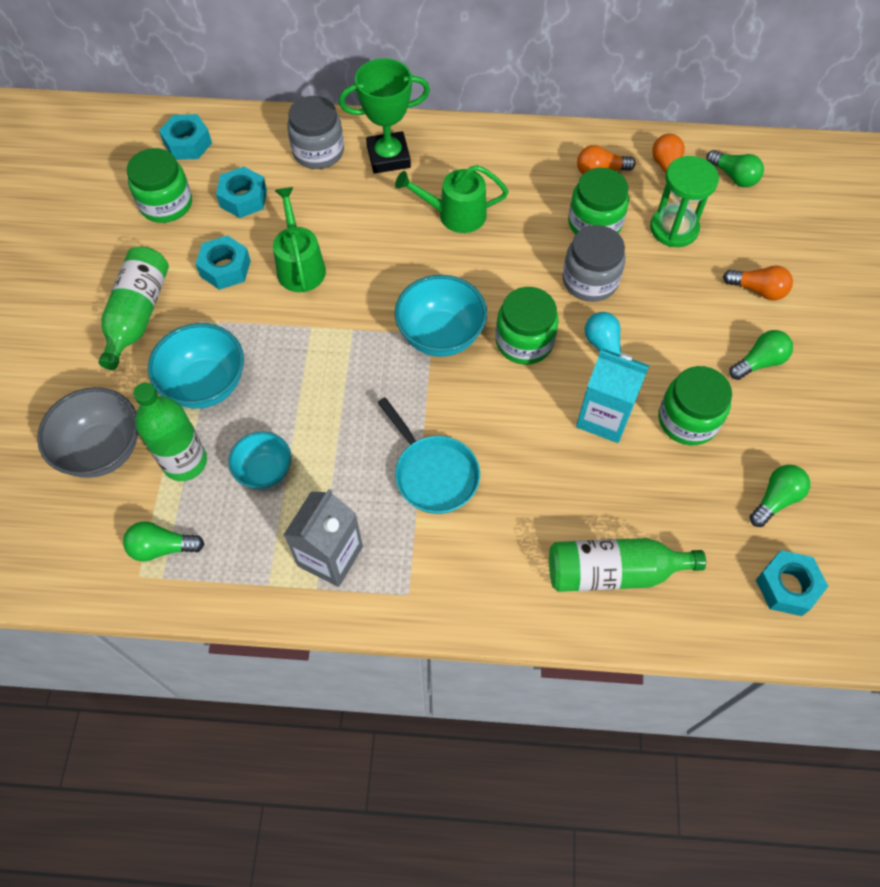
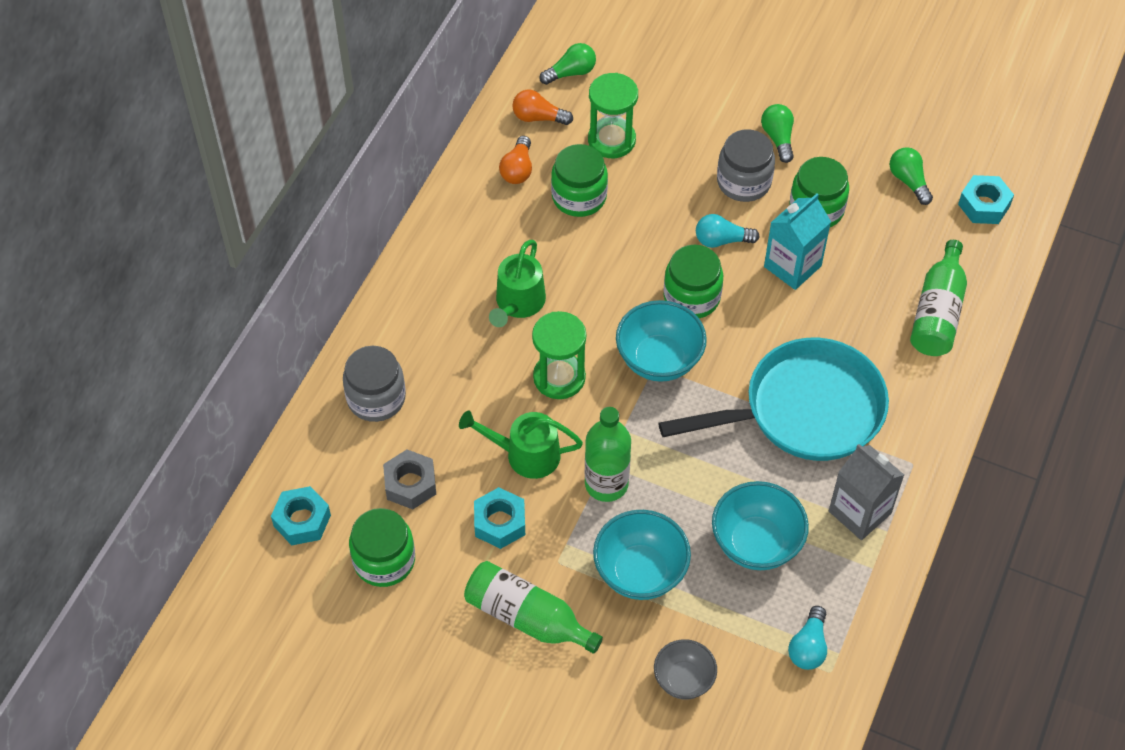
camera: 70 degrees left, 5 degrees down
(103, 450) = (683, 679): grey bowl -> grey bowl, size x0.63
(162, 547) = (808, 647): green light bulb -> turquoise light bulb
(185, 462) = (722, 609): green bottle -> green bottle (606, 484)
(243, 198) = (410, 484): turquoise nut -> grey nut
(264, 471) = (756, 543): turquoise bowl -> turquoise bowl, size x1.58
(388, 157) = (414, 337): green trophy -> none
(389, 266) = (559, 377): none -> green hourglass
(433, 474) = (804, 410): turquoise pan -> turquoise pan, size x1.76
(590, 281) = (644, 224): grey jar -> grey jar (743, 182)
(758, 290) = (704, 108): orange light bulb -> none

